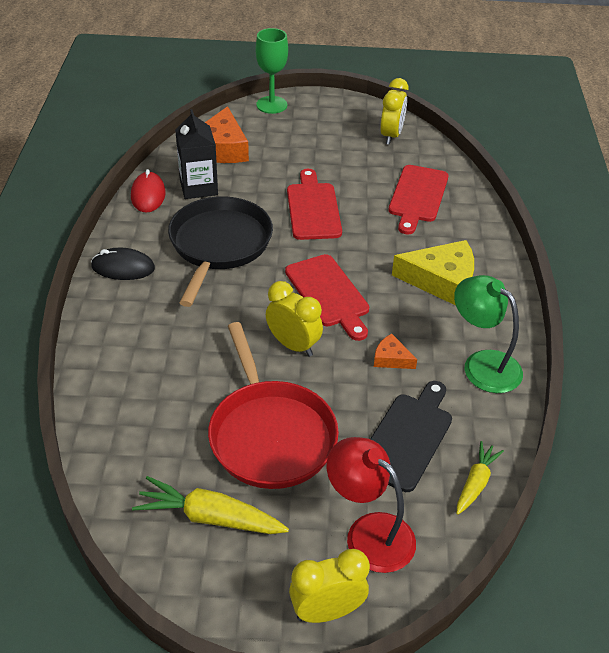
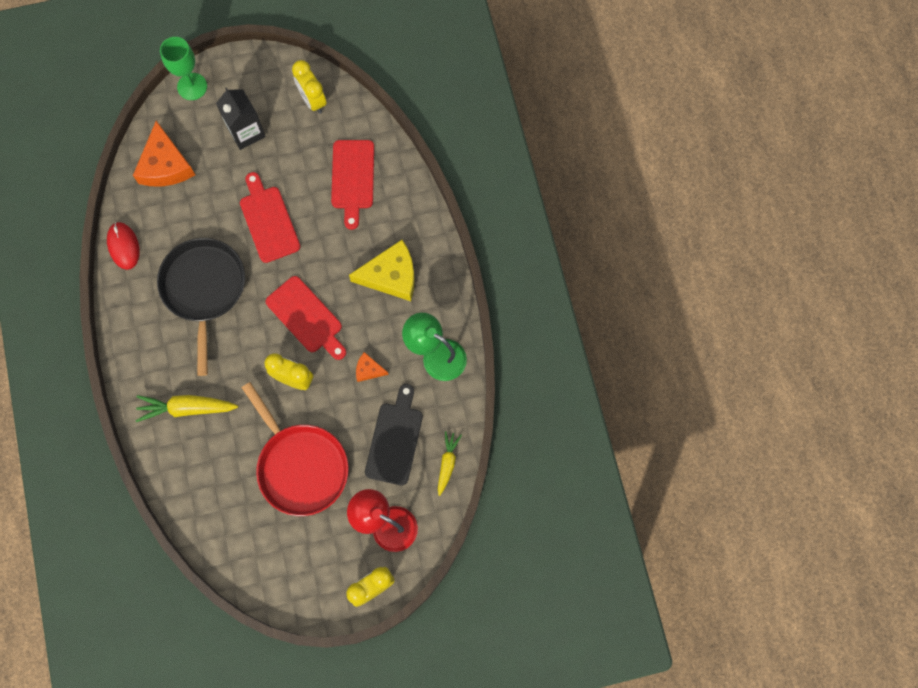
camera: 15 degrees left, 30 degrees up
(123, 267) = (136, 338): black mouse -> none
(198, 187) = (163, 223): black carton -> black carton (246, 132)
(210, 517) = (280, 544): yellow carrot -> yellow carrot (186, 408)
(391, 136) = (313, 100): yellow clock -> yellow clock turned 150 degrees clockwise

